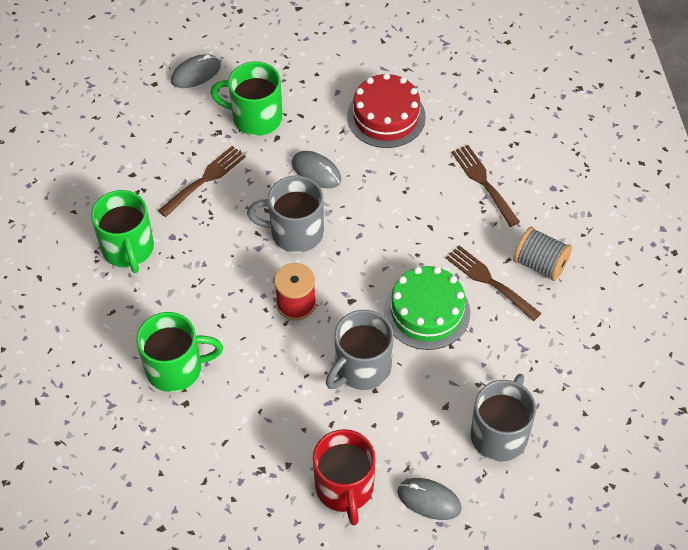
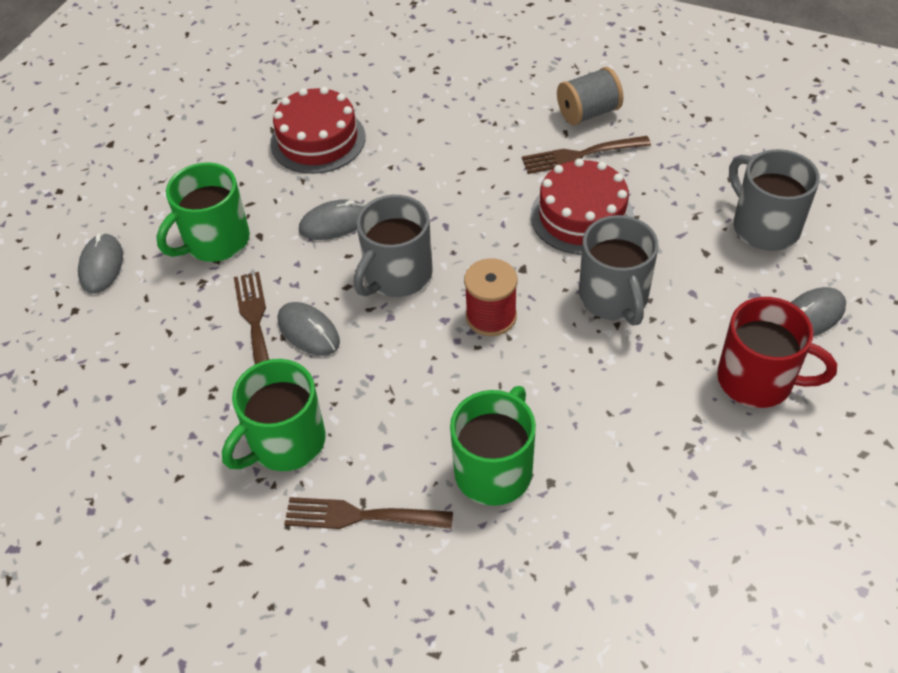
camera: 55 degrees left, 5 degrees down
(128, 249) = (285, 442): green mug -> green mug turned 120 degrees clockwise
(217, 211) = (308, 331): none -> grey mouse
(427, 312) = (582, 216): green cake -> red cake
(484, 182) = (462, 108): brown fork -> brown fork (361, 516)

